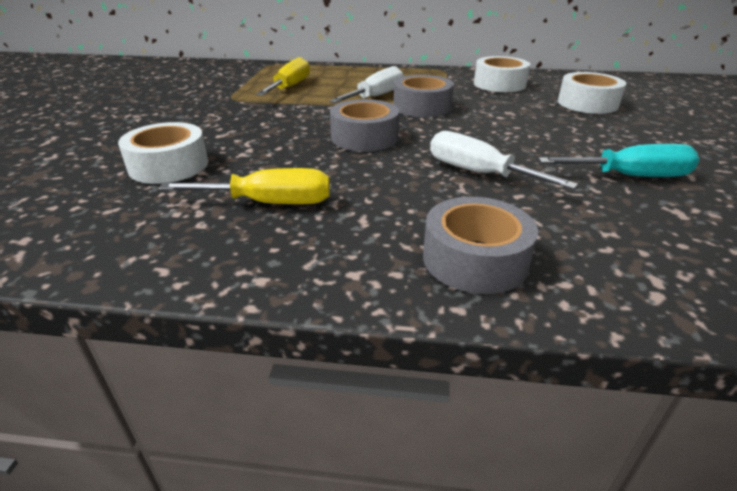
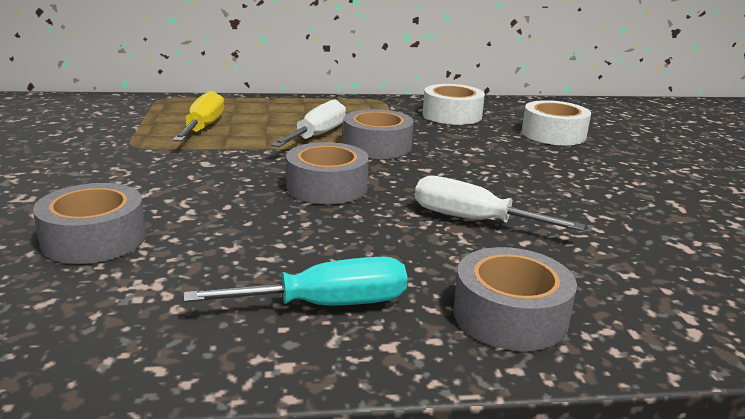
camera: 15 degrees left, 10 degrees down
(169, 166) = (94, 239): white tape -> grey tape
(269, 203) = (251, 275): yellow screwdriver -> none
(630, 176) = (625, 212): turquoise screwdriver -> turquoise screwdriver (326, 305)

